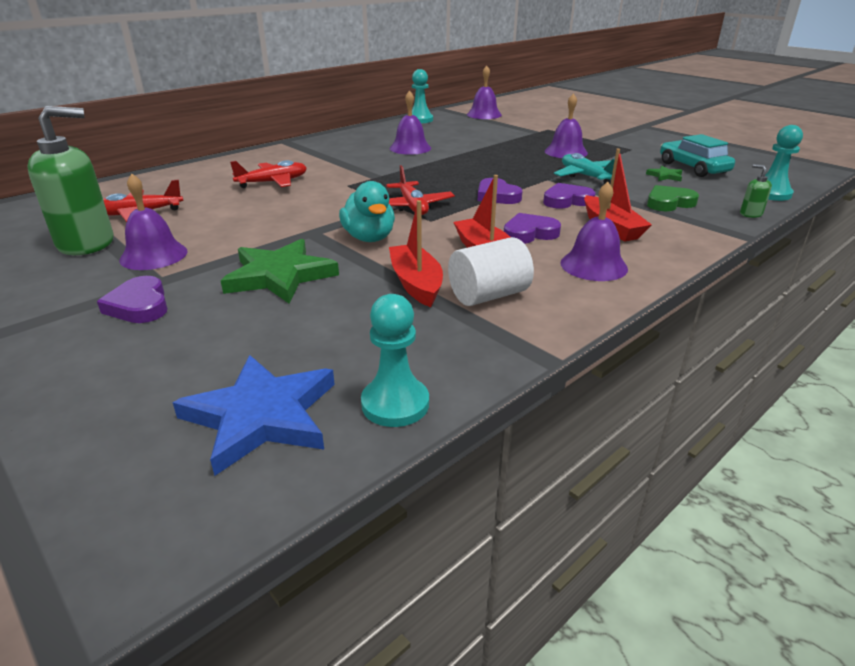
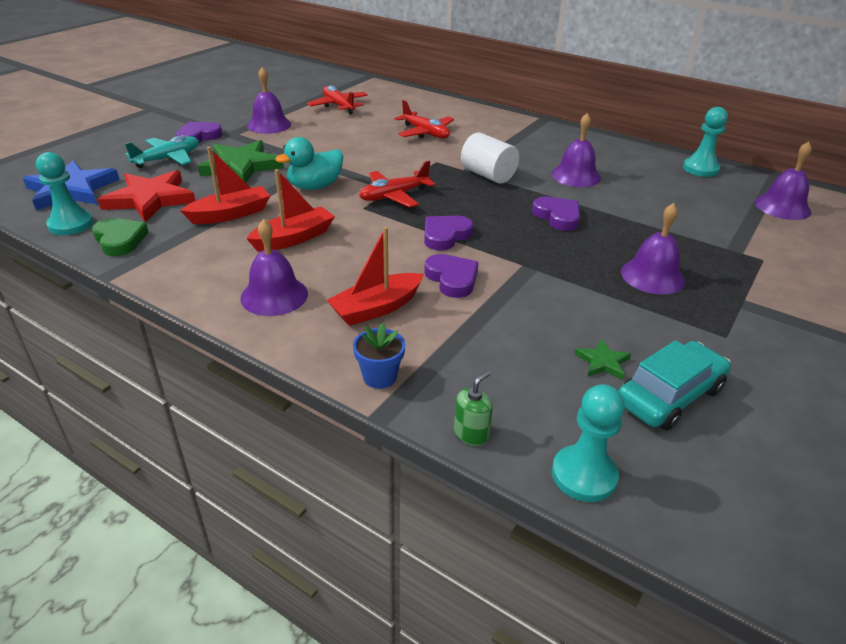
camera: 75 degrees right, 5 degrees up
(86, 243) = (284, 104): green soap dispenser -> none
(343, 339) = (150, 199): none -> red star
(488, 295) = (211, 245): white cylinder -> white cylinder (488, 175)
(529, 233) = (345, 258): purple heart -> purple heart (557, 216)
(585, 176) = (552, 292): turquoise plane -> turquoise plane (168, 159)
(669, 203) = (482, 357): green heart -> green heart (120, 240)
(702, 233) = (379, 377): none -> blue flower pot

